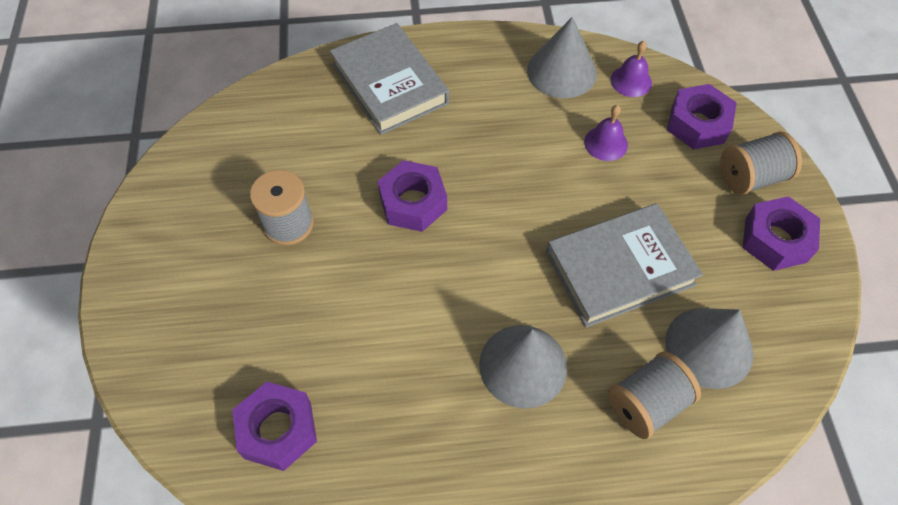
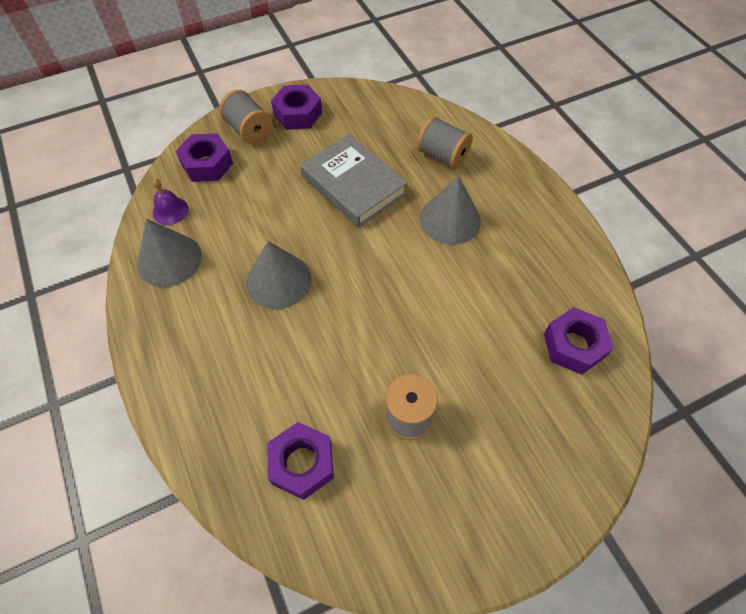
camera: 110 degrees left, 0 degrees up
(389, 84) = (218, 394): grey book -> none
(413, 203) = (348, 327): purple nut -> purple nut (302, 463)
(606, 143) = (242, 214): purple bell -> none
(709, 347) = (390, 134): grey cone -> grey cone (278, 280)

